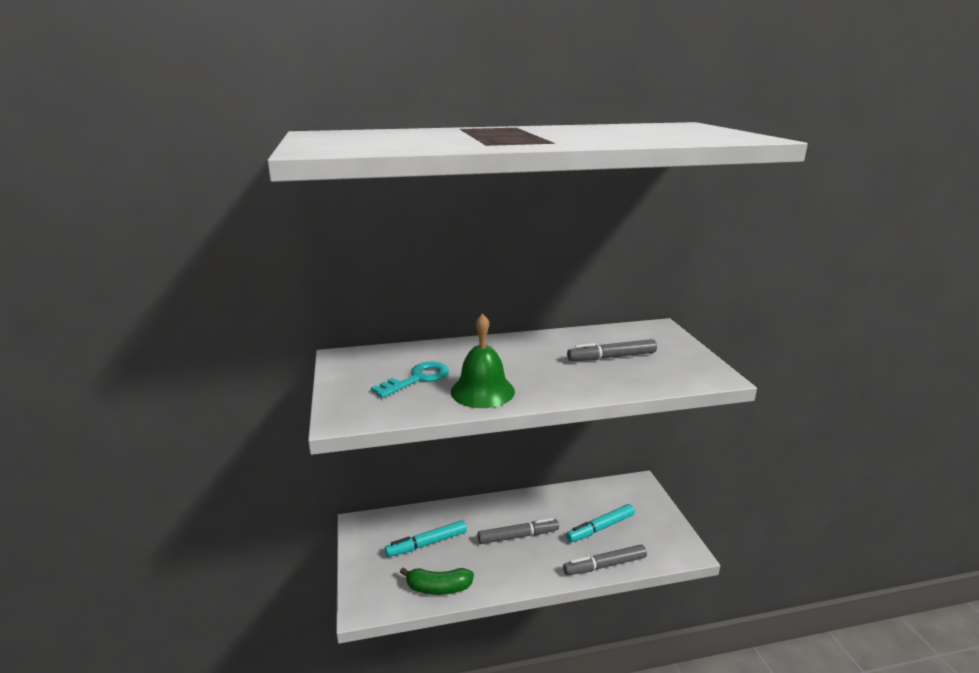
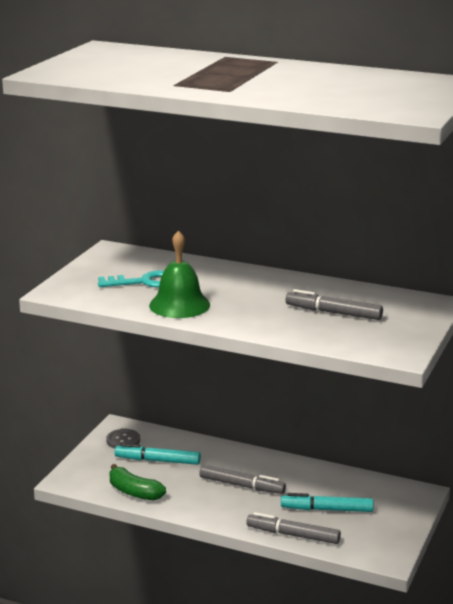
camera: 35 degrees right, 0 degrees up
(377, 536) = (123, 440): none -> grey button

